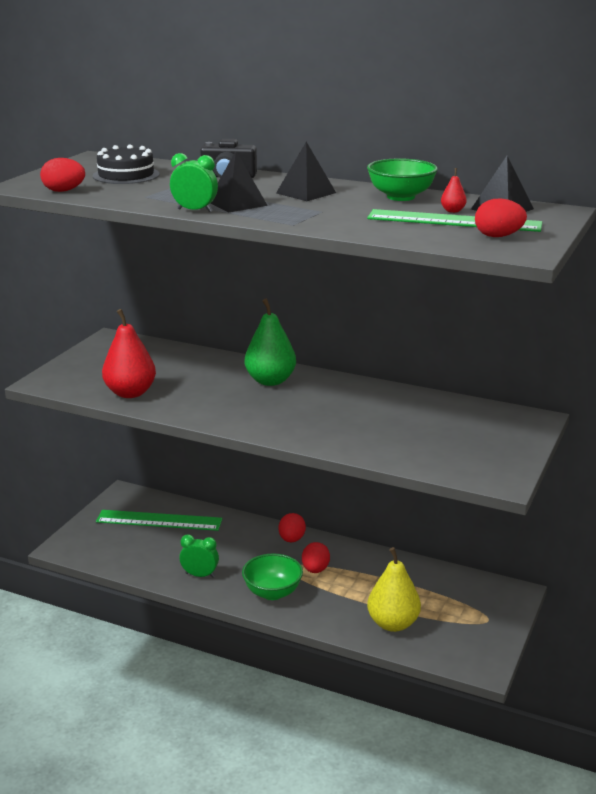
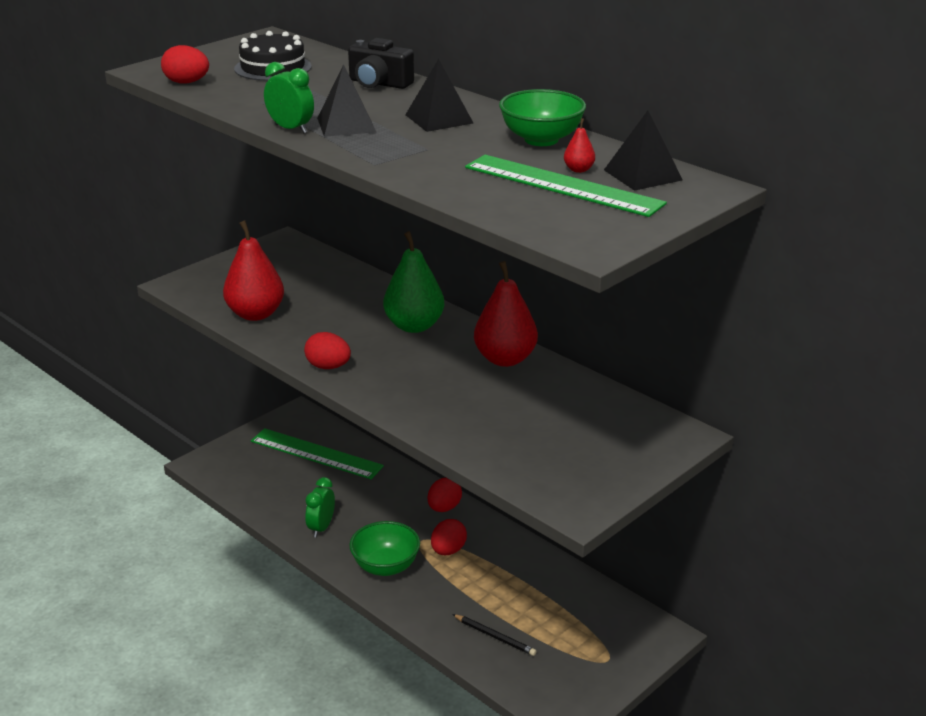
camera: 20 degrees right, 5 degrees up
(200, 575) = (321, 528): green clock -> green clock turned 105 degrees counterclockwise
(361, 392) = (505, 359): none -> red pear
(393, 623) = (495, 636): yellow pear -> black pencil
(498, 236) = (589, 216): red egg -> red egg (328, 367)

